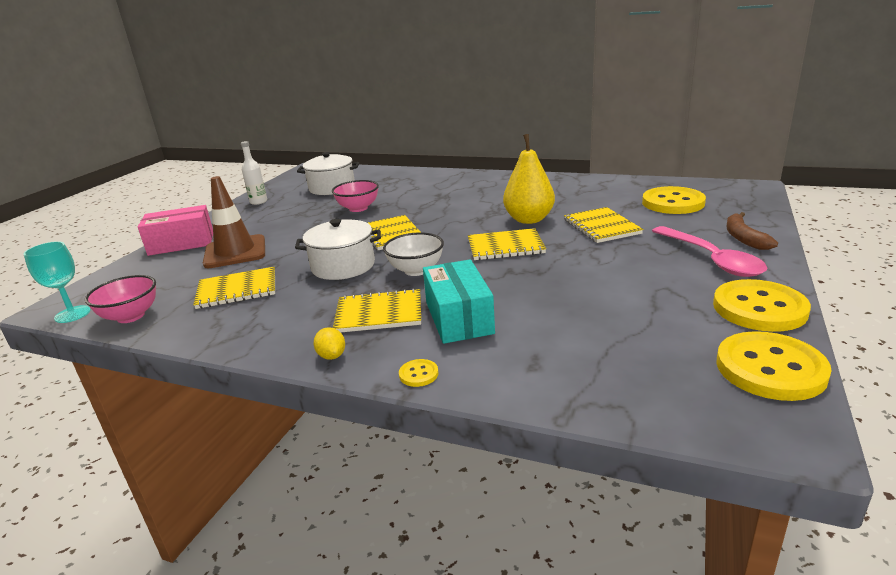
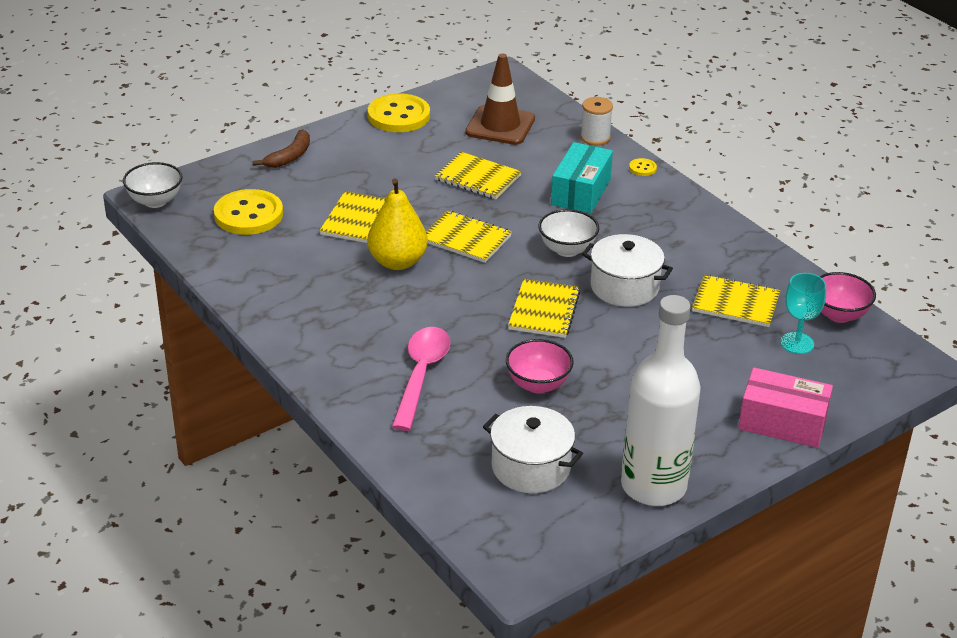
camera: 150 degrees left, 10 degrees up
(72, 314) = (897, 345): turquoise goblet -> turquoise goblet (797, 343)
(235, 252) = (722, 368): brown traffic cone -> brown traffic cone (500, 125)
(258, 202) = (653, 486): white bottle -> white bottle, size x2.28
(332, 356) = (688, 203): yellow lemon -> none
(379, 313) = (632, 221): yellow notebook -> yellow notebook (478, 178)
(520, 389) = (595, 137): none -> white spool
(711, 259) = (350, 153): pink spoon -> pink spoon (421, 375)
(741, 187) = (155, 201): none -> white bowl
(770, 368) = (460, 93): yellow button -> none

